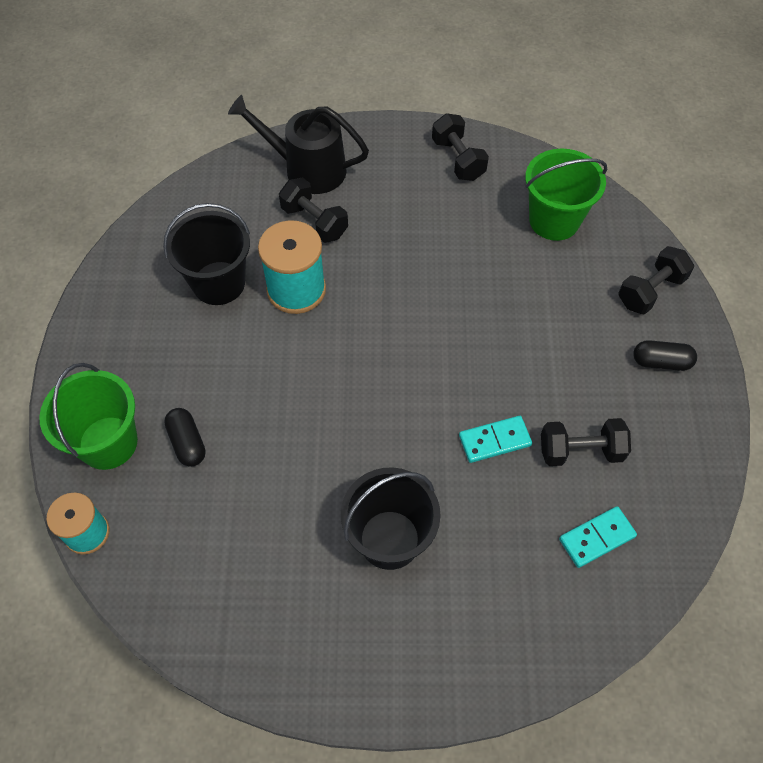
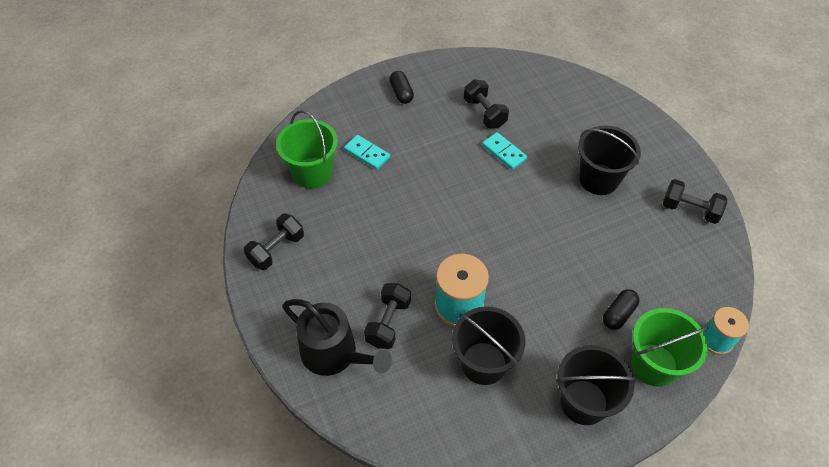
camera: 115 degrees left, 5 degrees down
(119, 351) = (583, 402): none -> black bucket
(308, 169) = (334, 354): black watering can -> black watering can turned 45 degrees counterclockwise
(597, 538) = (532, 93): turquoise domino -> turquoise domino (367, 153)
(650, 291) = (349, 109): black dumbbell -> black dumbbell (689, 210)

